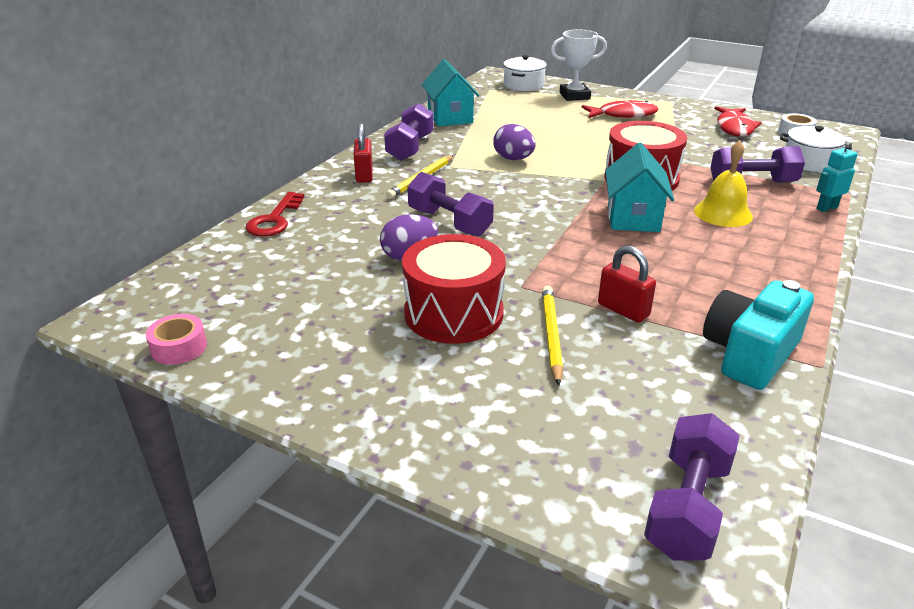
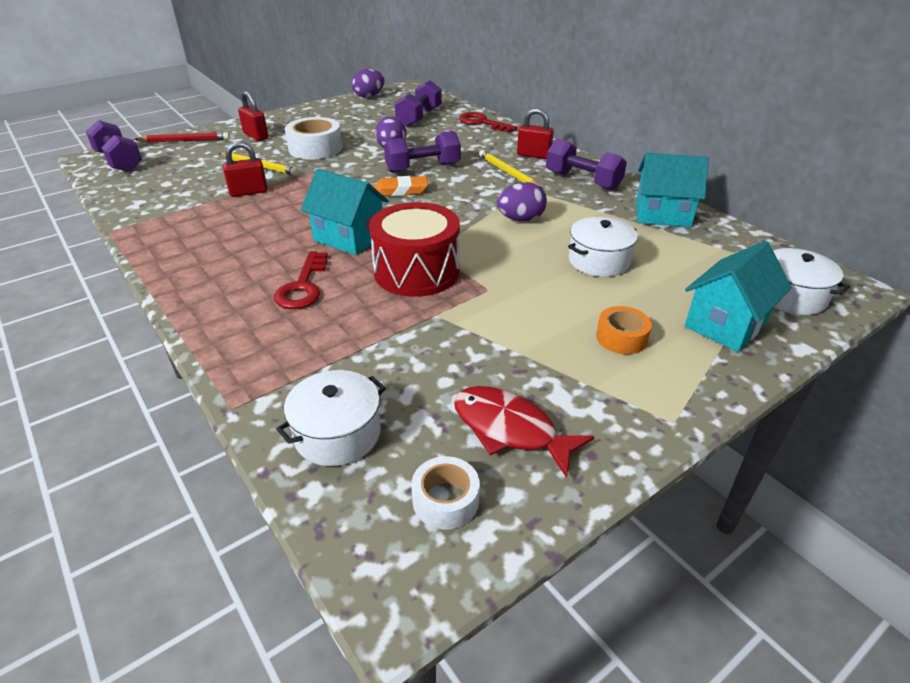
camera: 115 degrees right, 5 degrees up
(179, 347) = (369, 96): pink tape -> purple egg
(451, 394) = (256, 136): none -> red padlock
(454, 313) = (315, 148): red drum -> white tape
(517, 220) = (400, 191): none -> orange eraser
(536, 474) = (185, 141): none -> red pencil
(545, 128) = (598, 261): none -> white pot
(574, 96) = (725, 324): white trophy -> turquoise house
(623, 115) = (621, 338): red fish -> orange tape
(723, 213) = (303, 286): yellow bell -> red key
(749, 354) = (154, 213): turquoise camera -> none
(752, 183) = (337, 341): purple dumbbell -> purple dumbbell (419, 117)
(826, 208) = (231, 362): turquoise robot -> none

